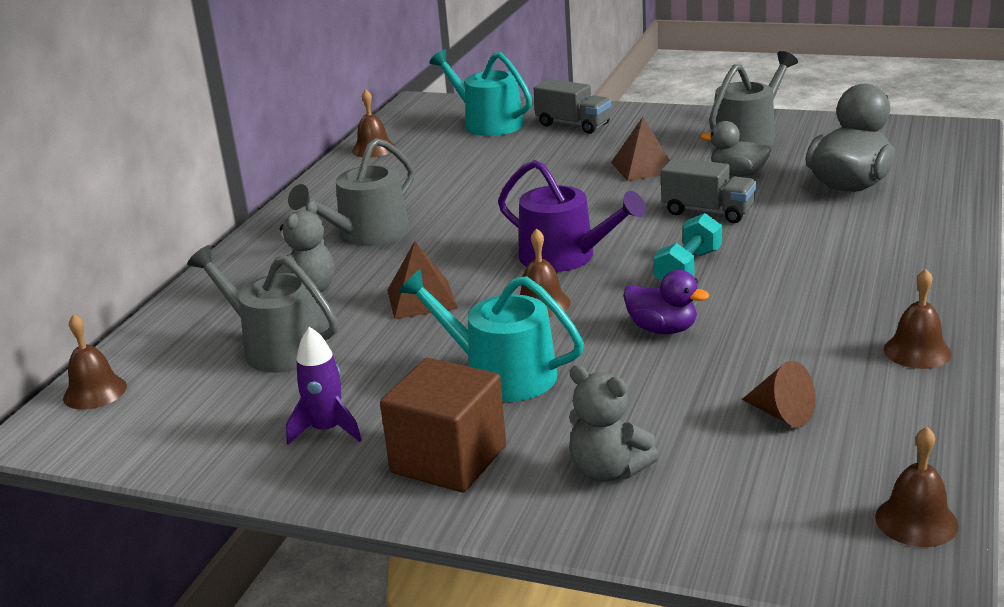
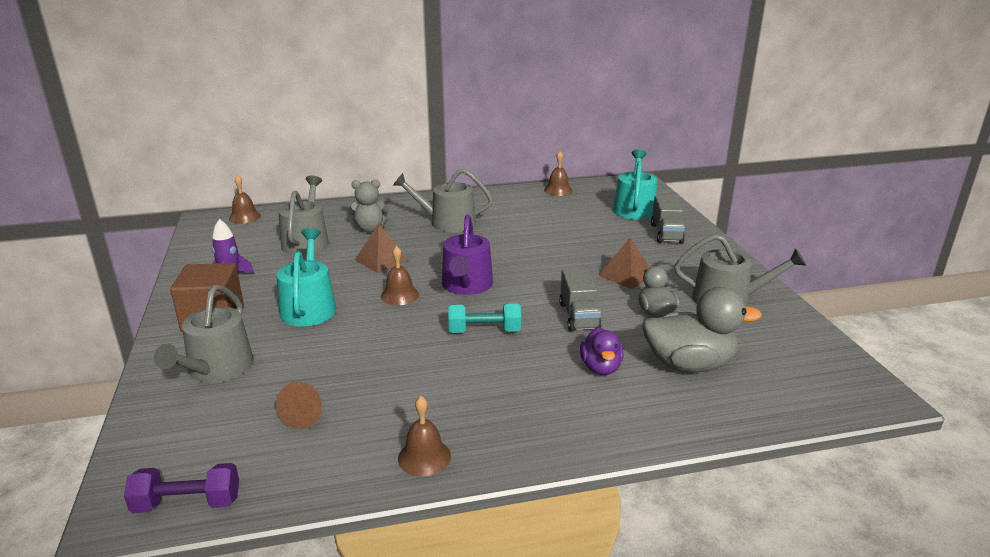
camera: 55 degrees right, 0 degrees up
(608, 470) = (216, 369): grey teddy bear -> grey watering can
(662, 329) = (393, 343): purple duck -> purple duck (601, 368)
(916, 521) = (187, 503): brown bell -> purple dumbbell

